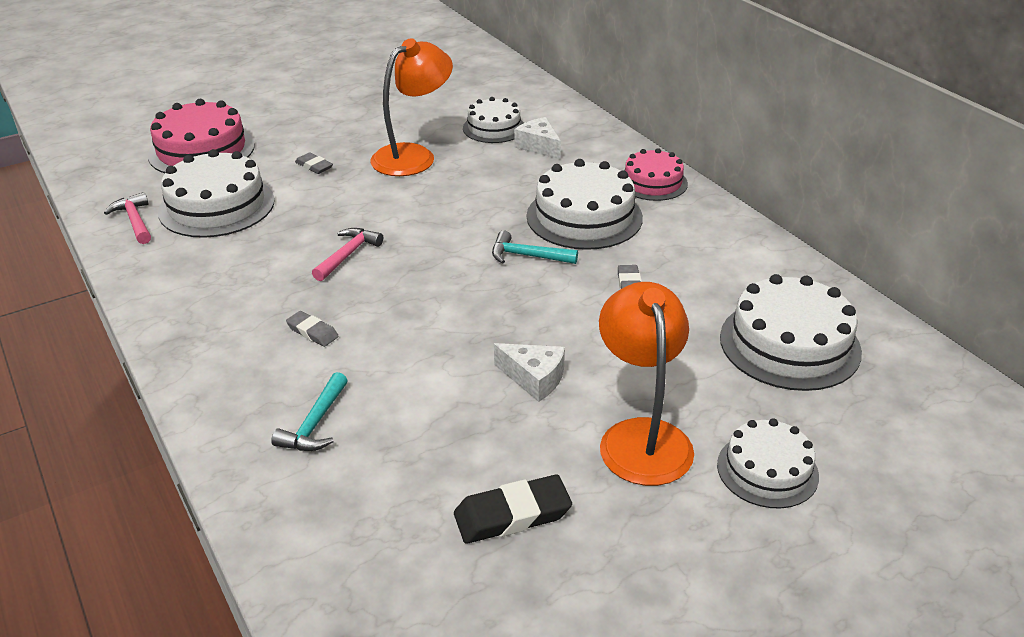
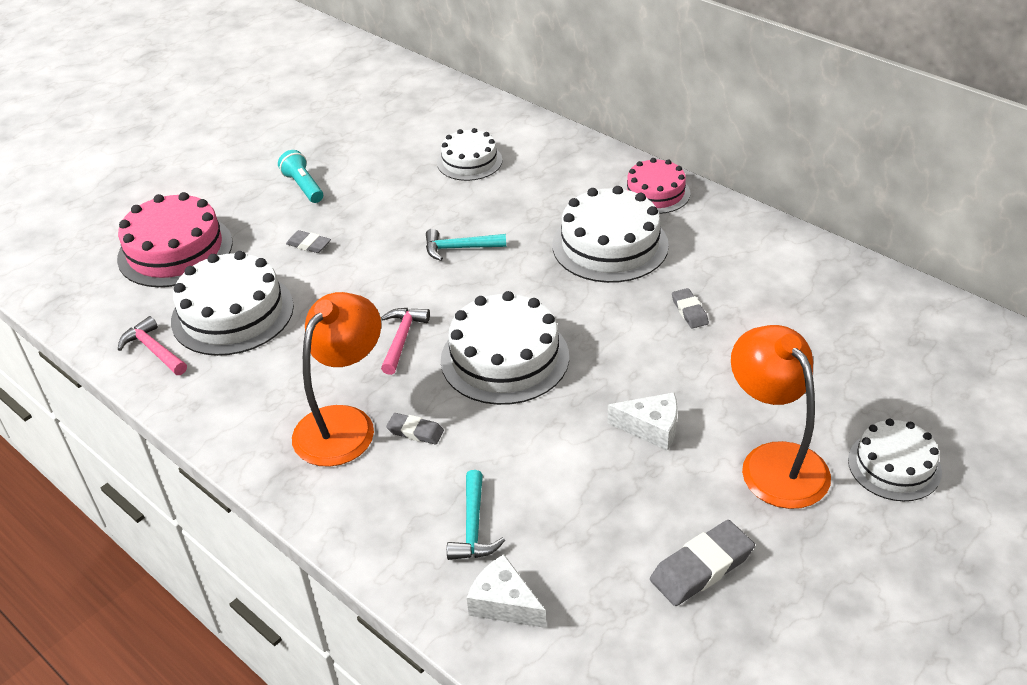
camera: 15 degrees left, 5 degrees up
(338, 122) = (303, 186): none -> turquoise flashlight
(413, 156) = (405, 211): orange lamp -> orange lamp (344, 423)
(512, 515) = (701, 567): black eraser -> grey eraser
(527, 256) = (578, 300): turquoise hammer -> turquoise hammer (459, 248)
(539, 146) = (525, 174): white cheese -> white cheese (504, 603)
(789, 344) = (857, 337): white cake -> white cake (504, 358)

